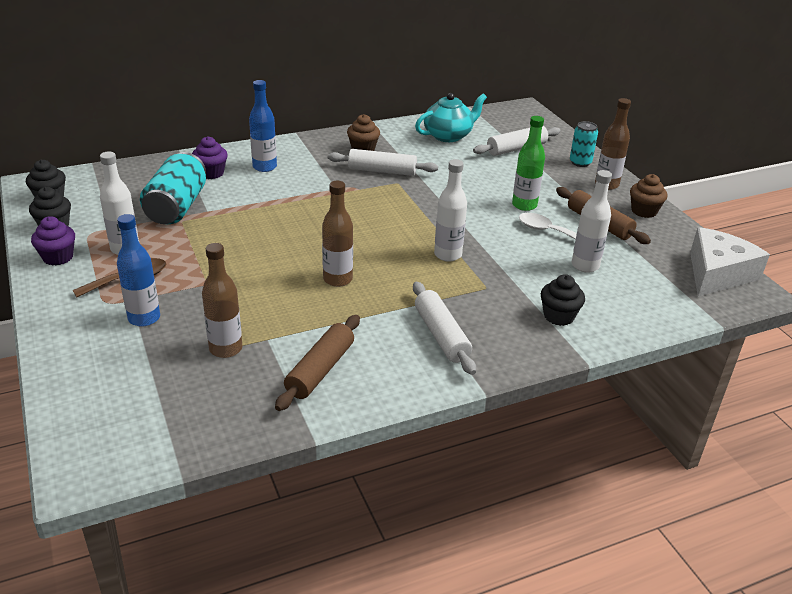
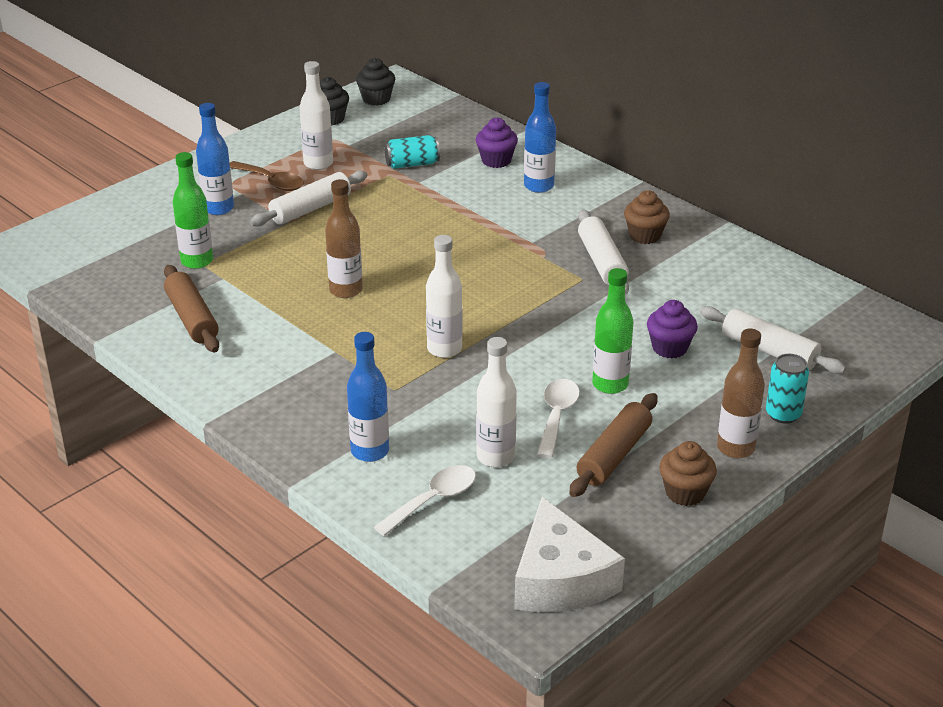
camera: 70 degrees right, 0 degrees up
(58, 257) = (283, 138): purple cupcake -> purple cupcake (669, 348)
(177, 207) = (412, 164): turquoise can -> turquoise can, size x0.57
(225, 349) = (197, 261): brown bottle -> green bottle
(320, 370) = (192, 318): brown rolling pin -> brown rolling pin turned 60 degrees clockwise
(441, 335) = (286, 376): white rolling pin -> white rolling pin (310, 209)
(448, 135) = (750, 288): turquoise teapot -> none
(558, 316) = (370, 451): black cupcake -> blue bottle
(625, 302) = (433, 500): none -> white spoon
(717, 273) = (560, 579): white cheese -> white cheese turned 60 degrees clockwise

